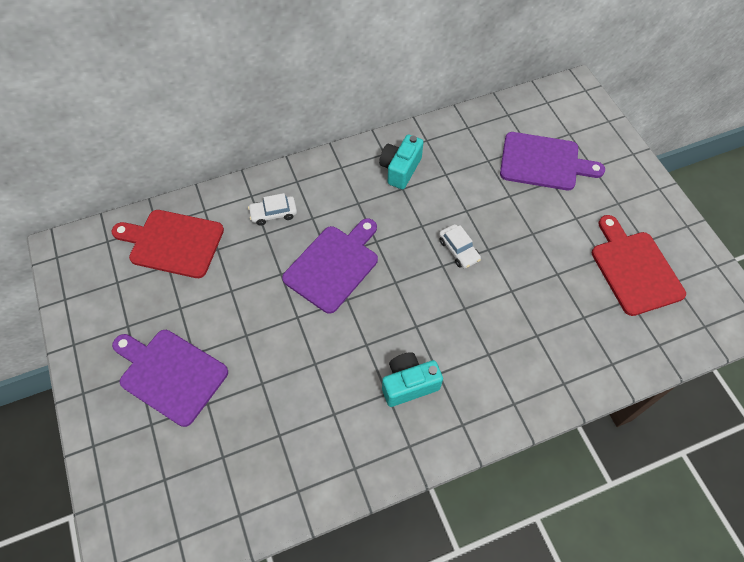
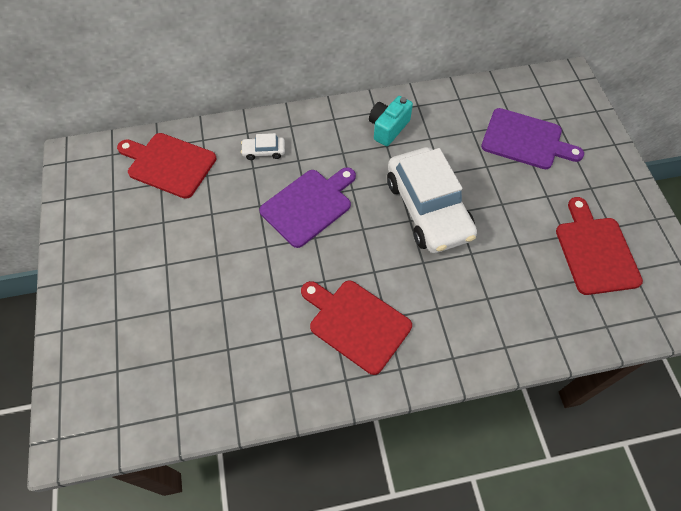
camera: 10 degrees right, 0 degrees up
(170, 374) = (142, 279): purple cutting board -> none
(409, 384) = (356, 323): turquoise camera -> red cutting board
(458, 250) = (428, 208): white car -> white car, size x2.48

